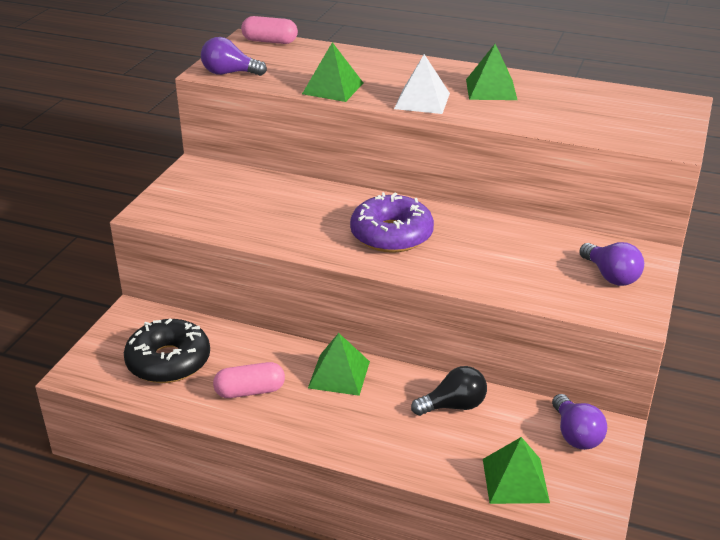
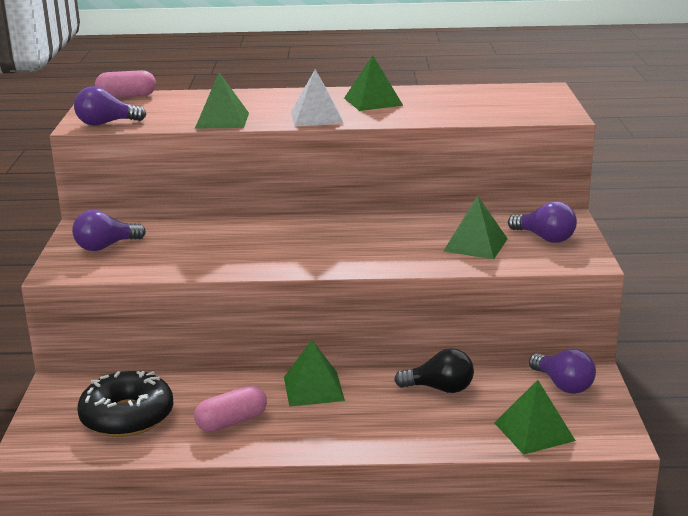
camera: 20 degrees left, 10 degrees down
(200, 194) = (105, 247): none -> purple light bulb
(391, 235) = (325, 244): purple donut -> none
(453, 406) = (440, 388): black light bulb -> black light bulb turned 45 degrees clockwise
(534, 268) = (475, 245): none -> green pyramid

